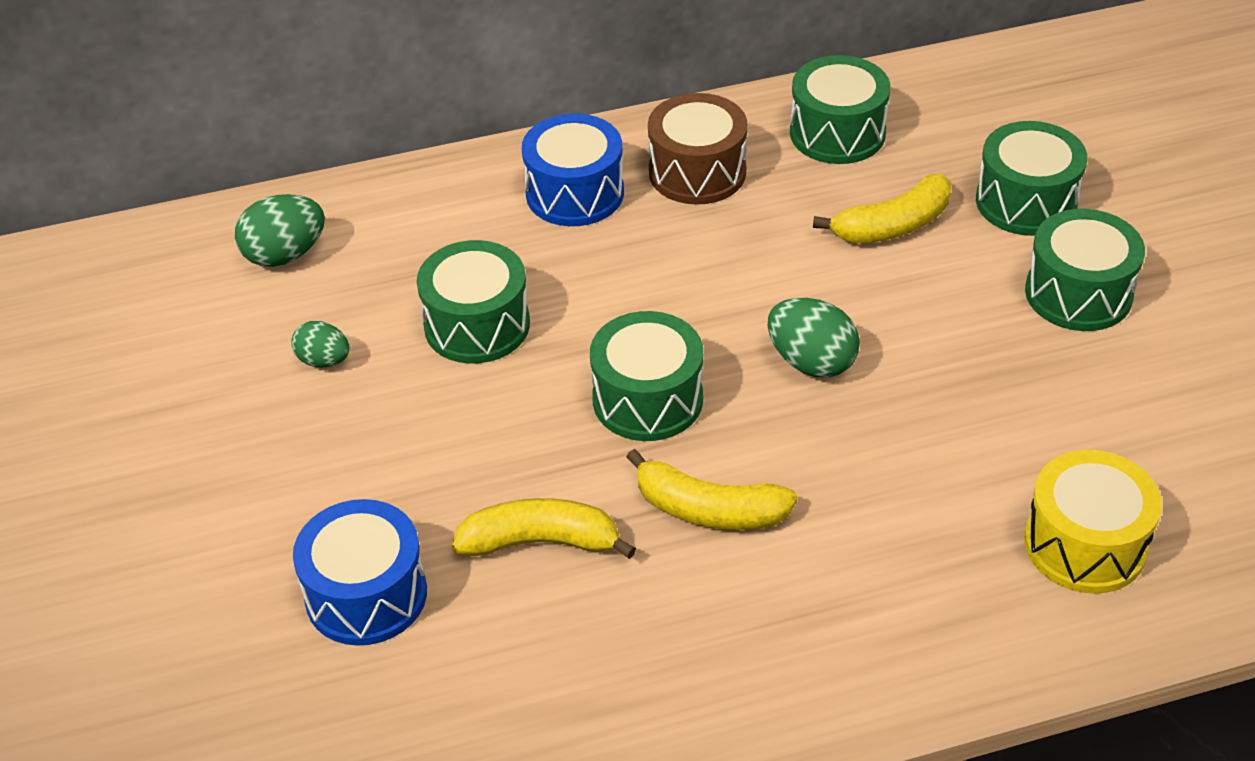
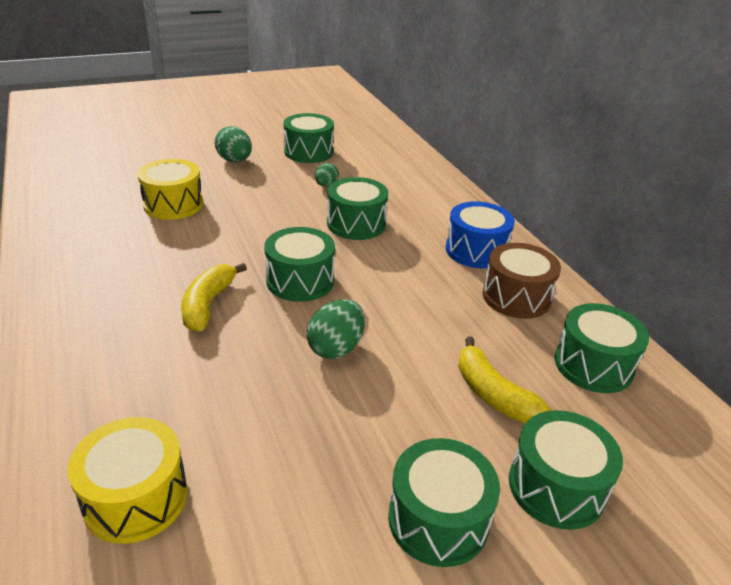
camera: 80 degrees right, 10 degrees down
(161, 385) = (308, 152): none -> green drum
(285, 255) = (399, 172): green egg -> green egg (235, 161)
(366, 594) = (173, 205): blue drum -> yellow drum
(541, 542) = (195, 249): yellow banana -> none

